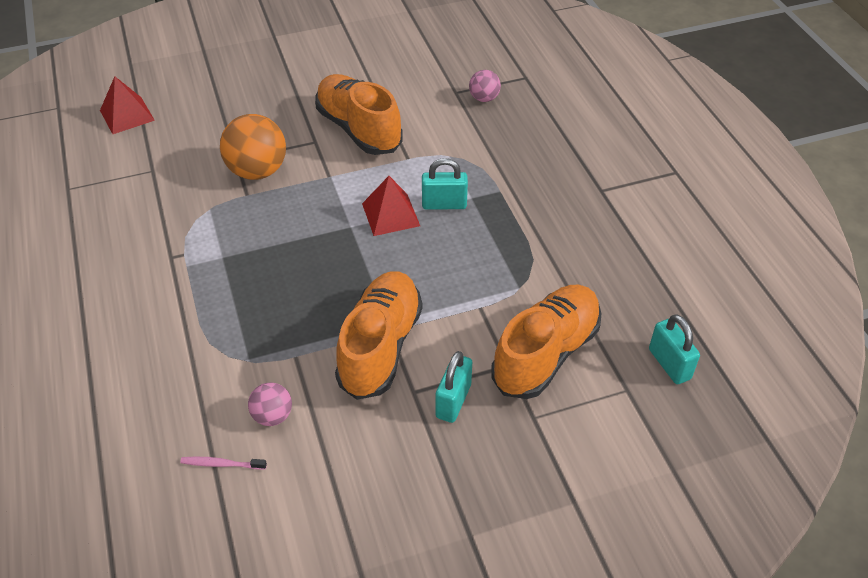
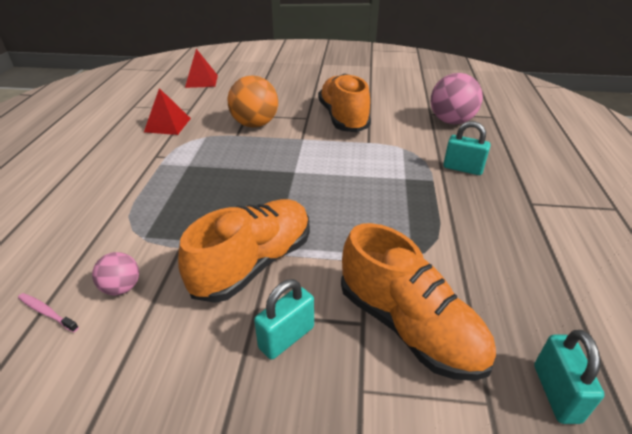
camera: 25 degrees right, 10 degrees down
(391, 214) = (331, 172): red pyramid -> red pyramid (167, 125)
(444, 204) = (379, 177): turquoise padlock -> turquoise padlock (462, 168)
(484, 98) = (451, 121): pink ball -> pink ball, size x1.88
(545, 353) = (409, 326): orange shoe -> orange shoe turned 75 degrees clockwise

